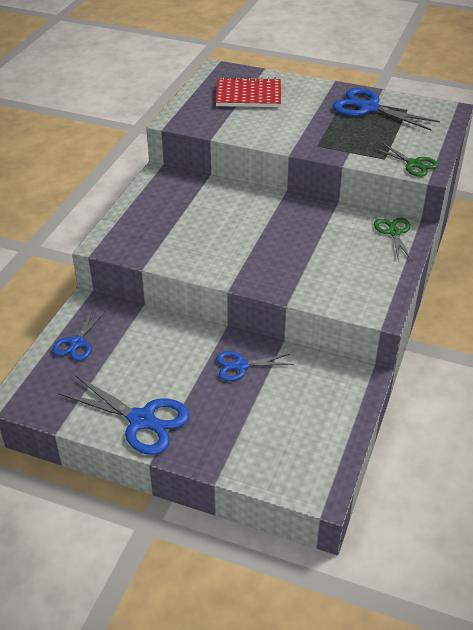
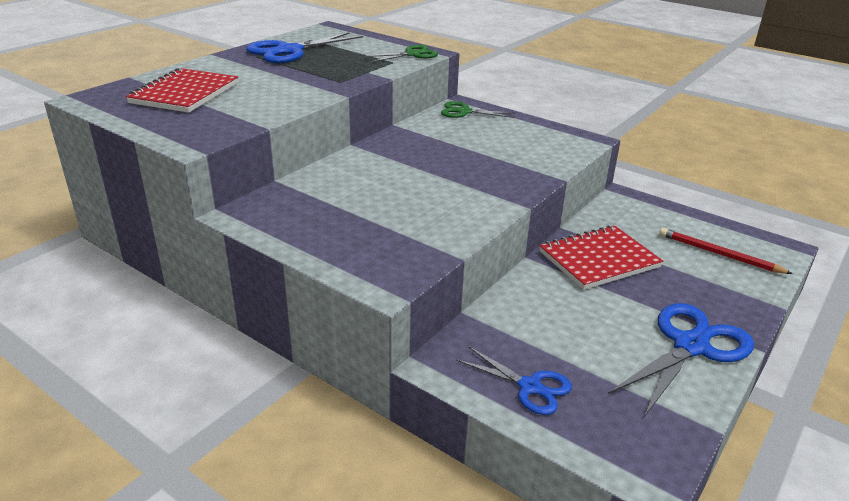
camera: 75 degrees left, 10 degrees down
(241, 366) = (599, 259): blue scissors -> red notebook
(286, 443) = (718, 254): none -> red pencil

